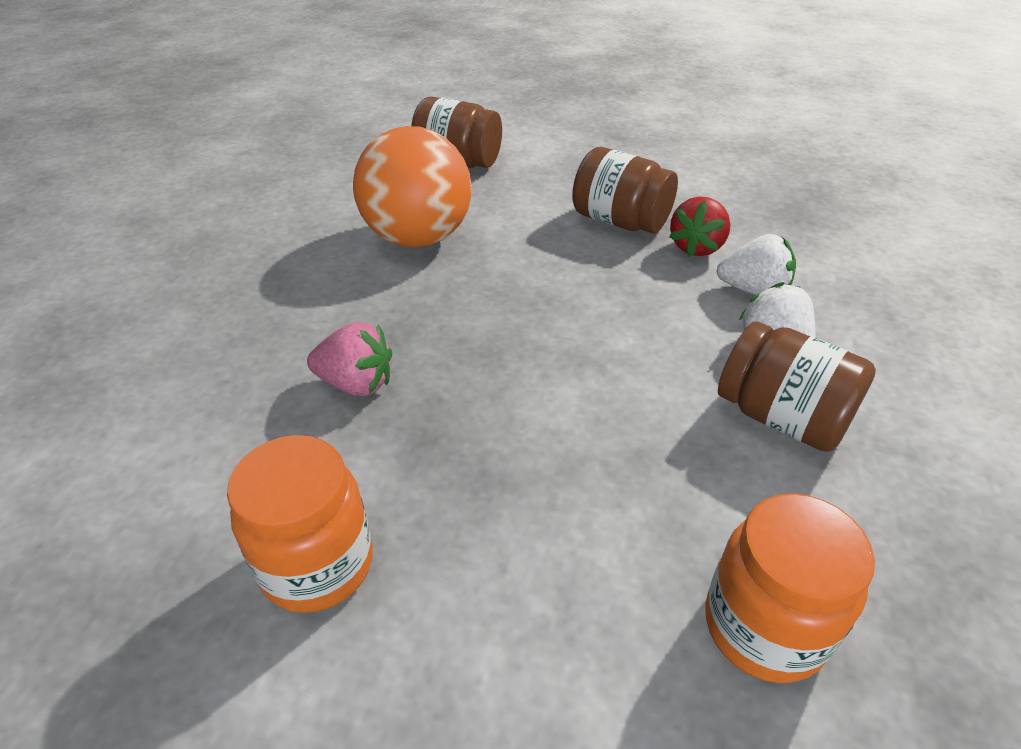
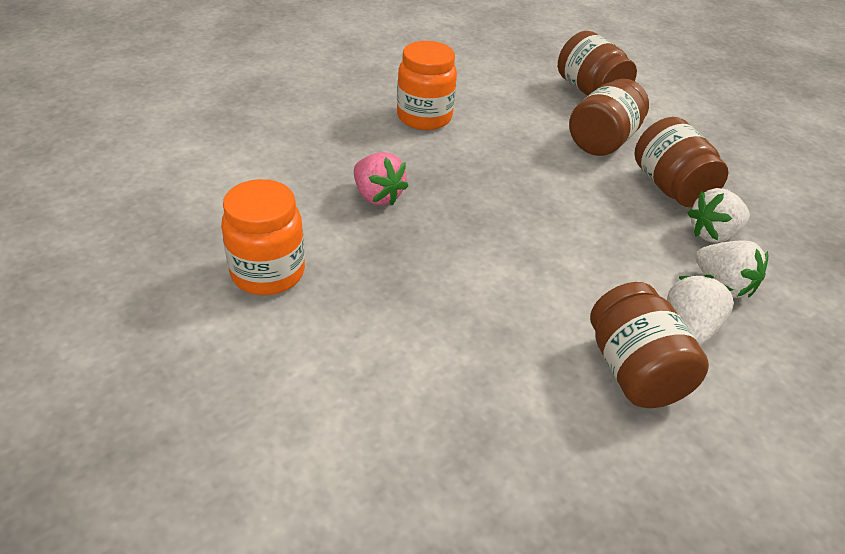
camera: 35 degrees right, 0 degrees up
(418, 238) = (505, 130): orange ball -> none
(519, 205) = (603, 141): none -> brown jar
(696, 247) = (713, 234): red strawberry -> white strawberry
(764, 627) = (471, 461): orange jar -> orange jar (424, 117)

